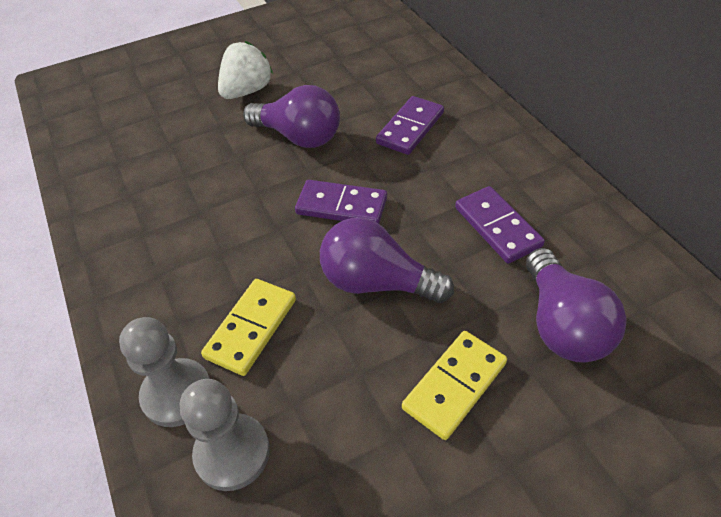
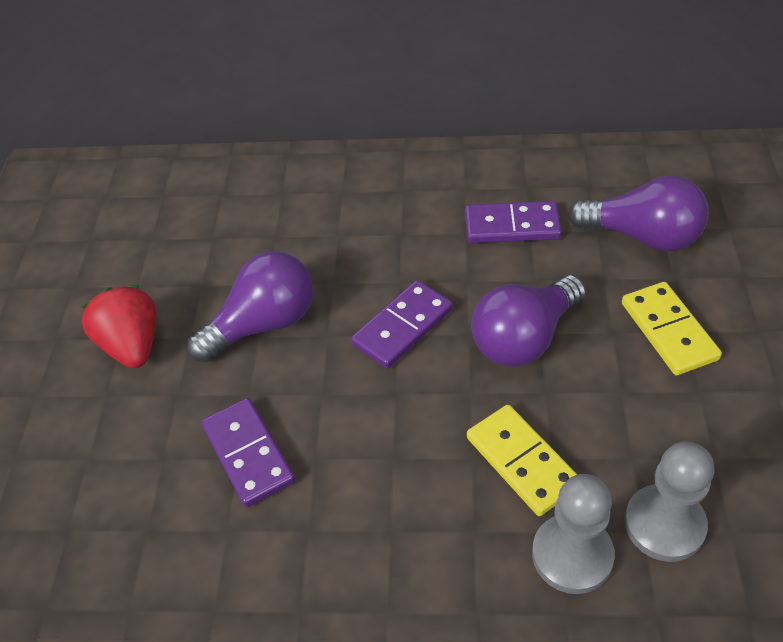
camera: 60 degrees left, 0 degrees up
(247, 91) = (132, 345): white strawberry -> red strawberry
(410, 128) = (330, 228): purple domino -> purple domino (248, 454)

